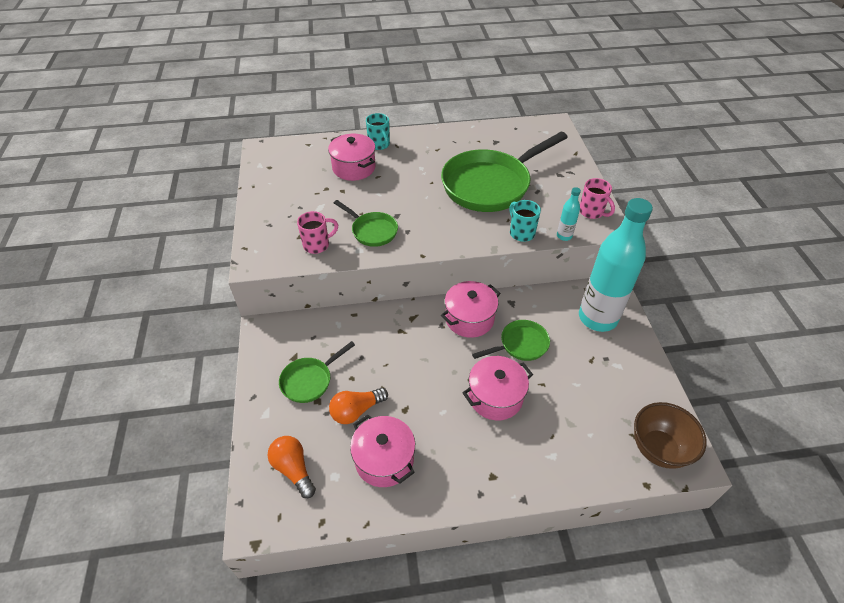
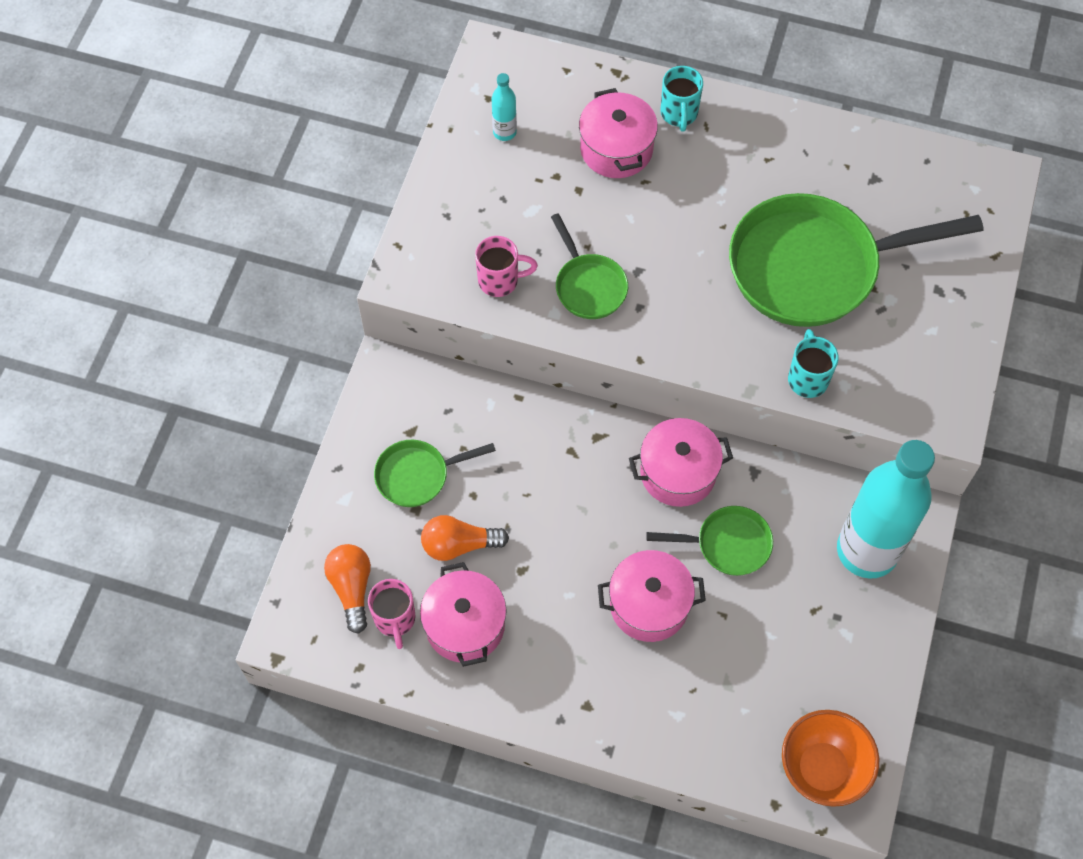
camera: 25 degrees right, 15 degrees up
(564, 236) = (869, 410): turquoise bottle -> turquoise bottle (504, 132)
(592, 212) = (942, 384): pink mug -> pink mug (395, 619)
(658, 449) = (822, 769): brown bowl -> orange bowl

